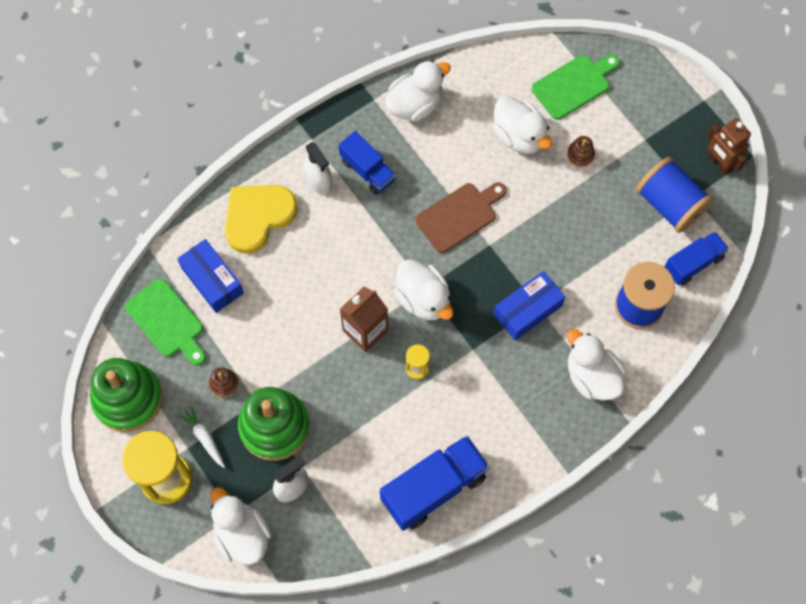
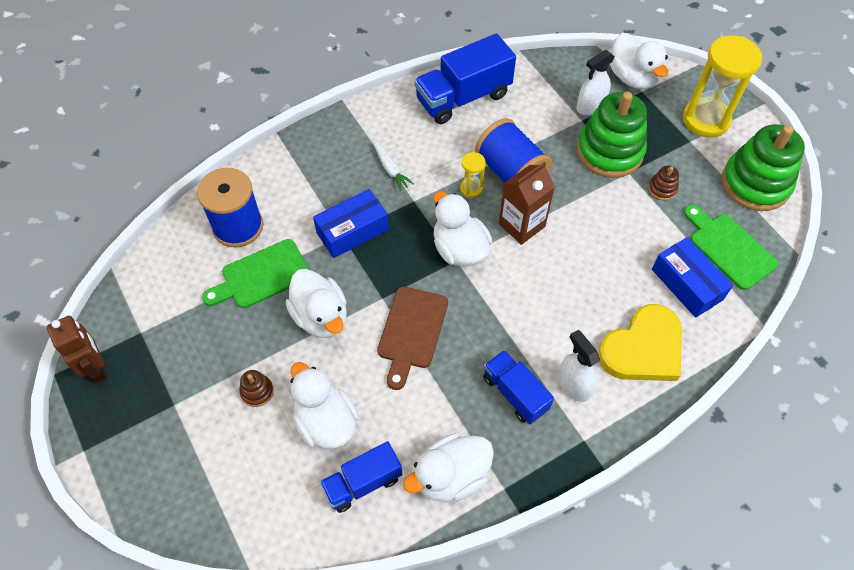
camera: 175 degrees left, 10 degrees down
(204, 438) = (675, 147): white carrot -> white carrot (390, 169)
(459, 216) = (411, 331): brown cutting board -> brown cutting board turned 45 degrees counterclockwise
(574, 85) = (242, 486): green cutting board -> green cutting board (261, 276)
(592, 376) = (302, 170): white duck -> white duck (321, 316)
(669, 204) = (171, 326): blue spool -> blue spool (511, 172)
(693, 263) = (168, 262): blue truck -> blue truck (363, 483)

